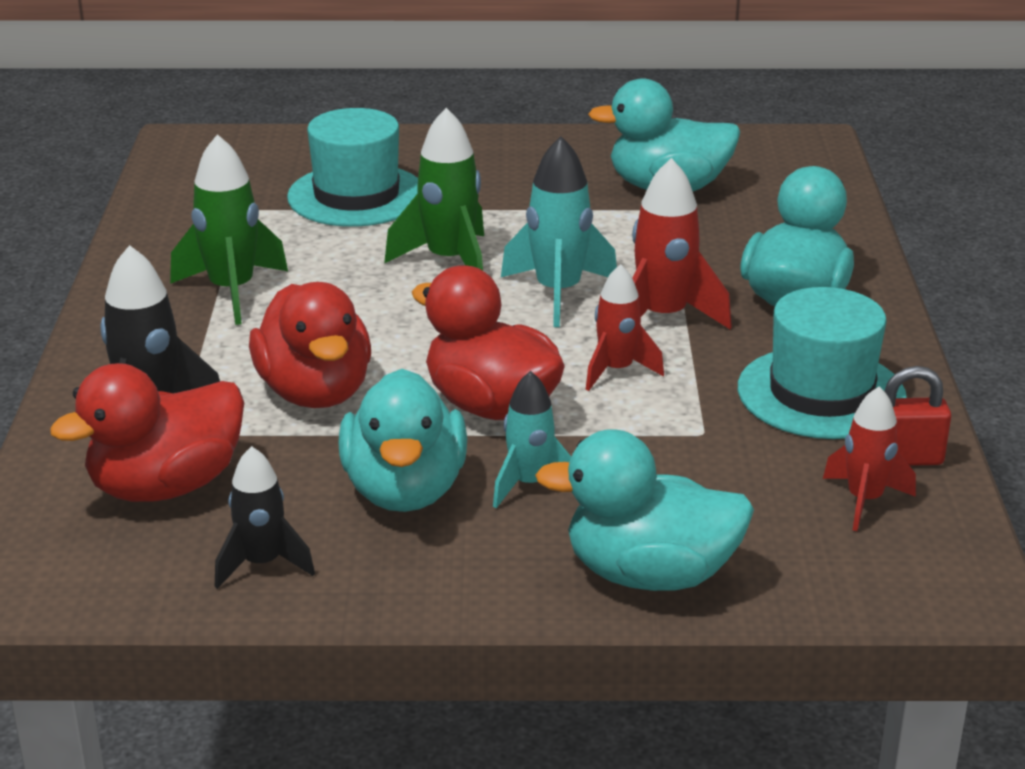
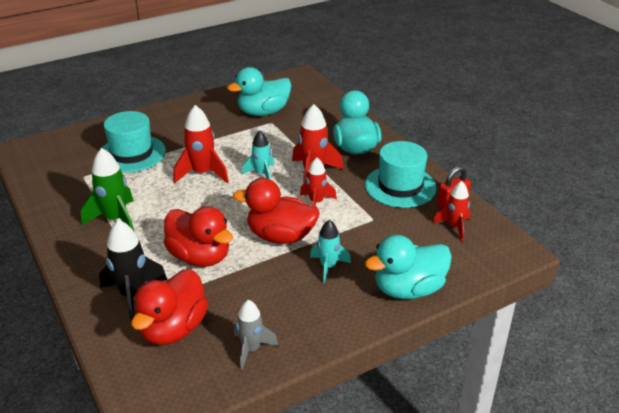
camera: 30 degrees left, 5 degrees up
(262, 564) = (251, 349): black rocket -> grey rocket
(405, 490) = (280, 289): turquoise duck -> none
(449, 261) = (202, 174): green rocket -> red rocket
(558, 293) = (262, 174): turquoise rocket -> turquoise rocket, size x0.66

